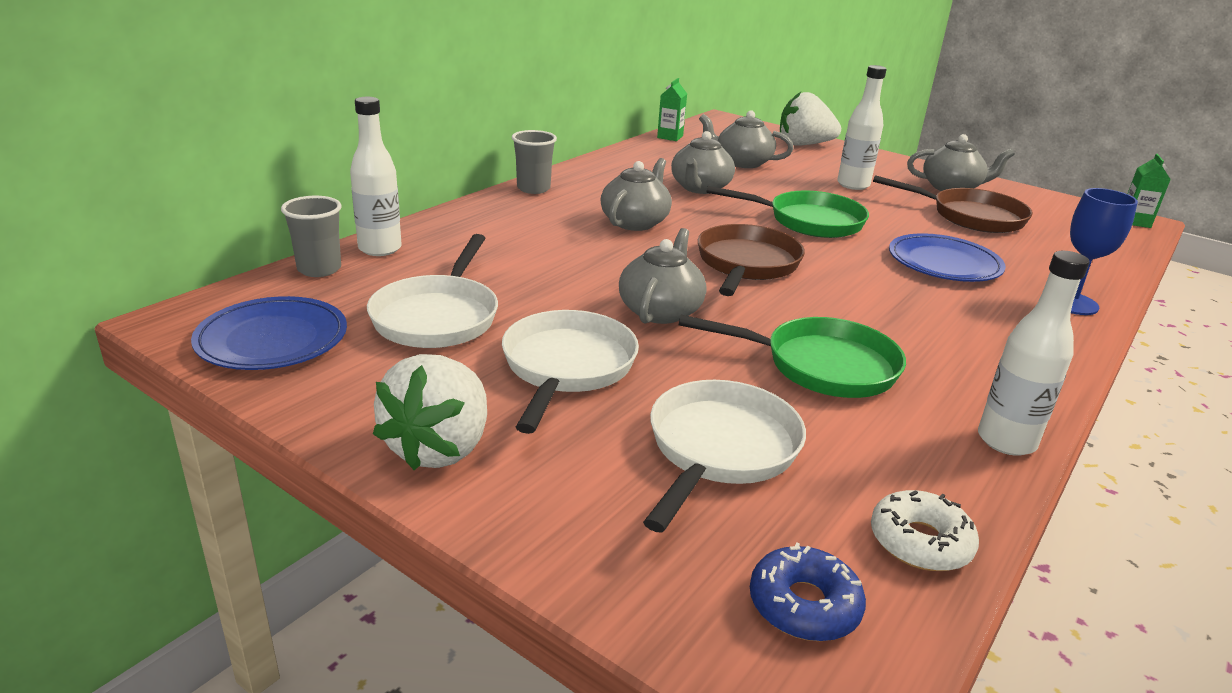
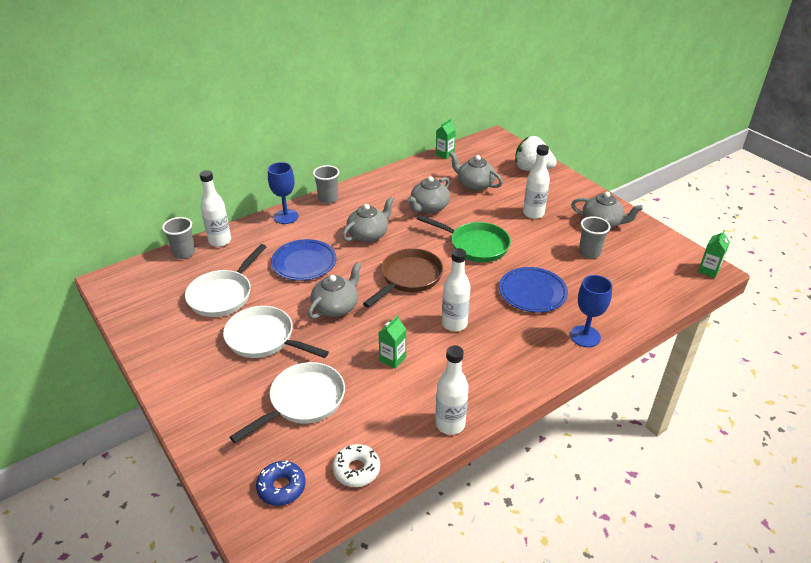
camera: 20 degrees right, 10 degrees up
(272, 339) = (143, 299): blue plate -> blue plate (304, 262)
(439, 448) = (182, 376): white strawberry -> none
(478, 212) = (286, 216): none -> blue goblet
(567, 368) = (264, 339): white pan -> white pan turned 90 degrees counterclockwise
(820, 366) = (392, 359): green pan -> green carton
(872, 310) = (454, 324): none -> white bottle
(970, 217) = (589, 252): brown pan -> grey cup

